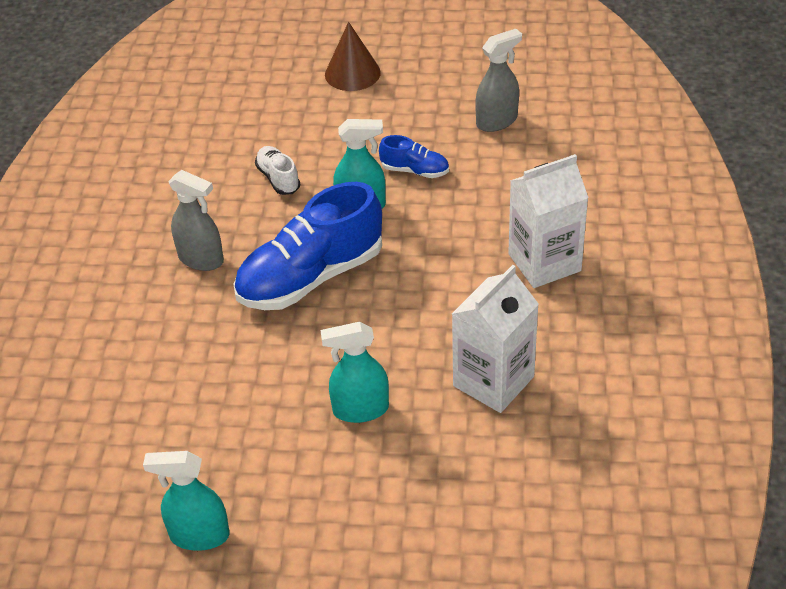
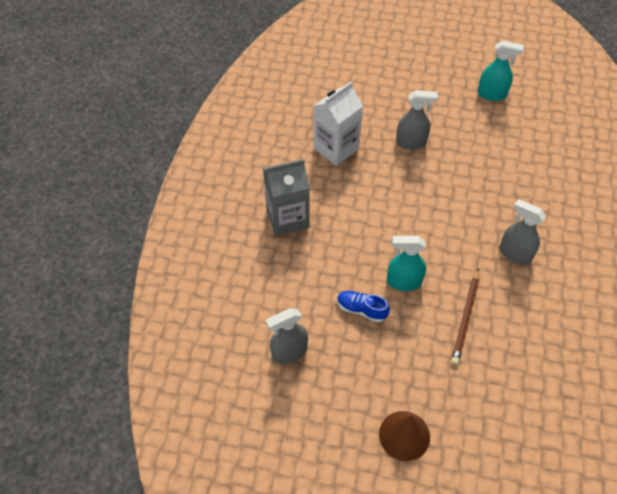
camera: 175 degrees left, 10 degrees up
(278, 178) = (465, 318): white shoe -> brown pencil
(311, 277) = (439, 229): blue shoe -> none
(360, 409) = (411, 142): turquoise spray bottle -> grey spray bottle
(544, 262) = (287, 218): white carton -> grey carton

